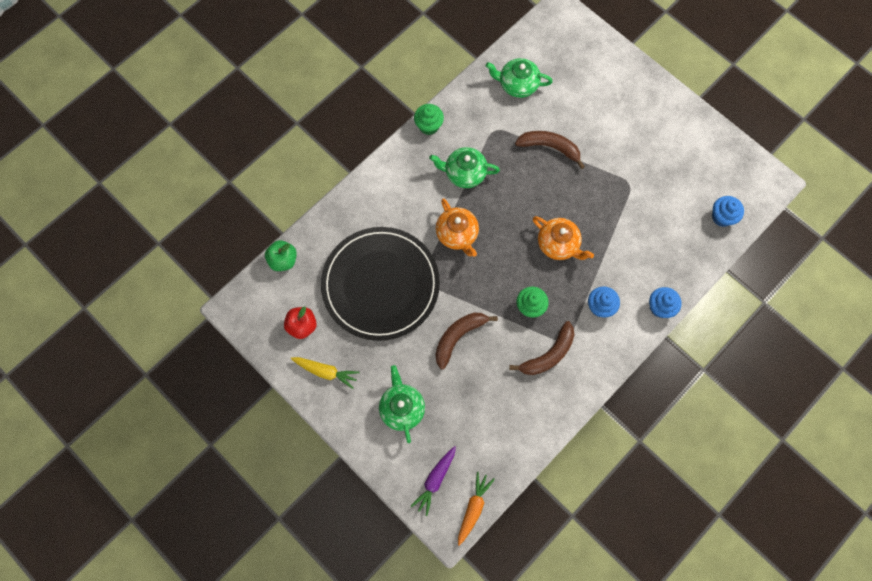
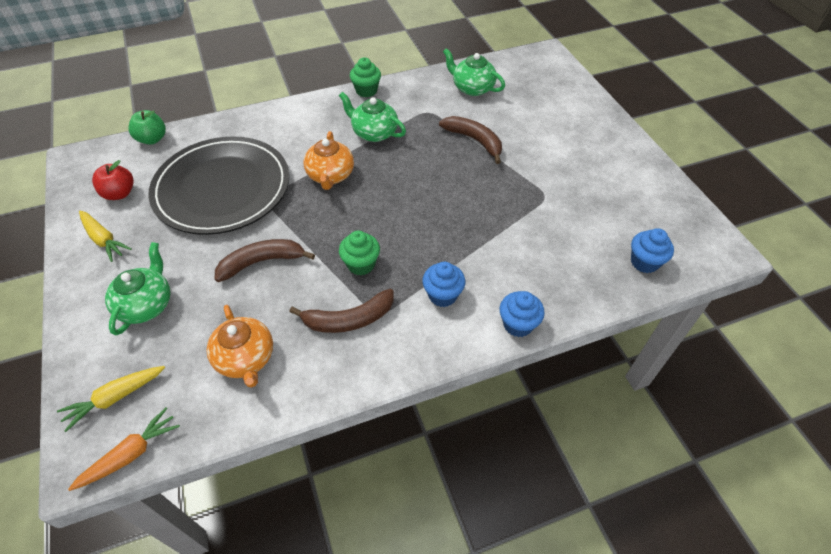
camera: 25 degrees right, 20 degrees down
(435, 480) = (115, 398): purple carrot -> yellow carrot
(558, 244) = (431, 220): orange teapot -> orange teapot (245, 359)

